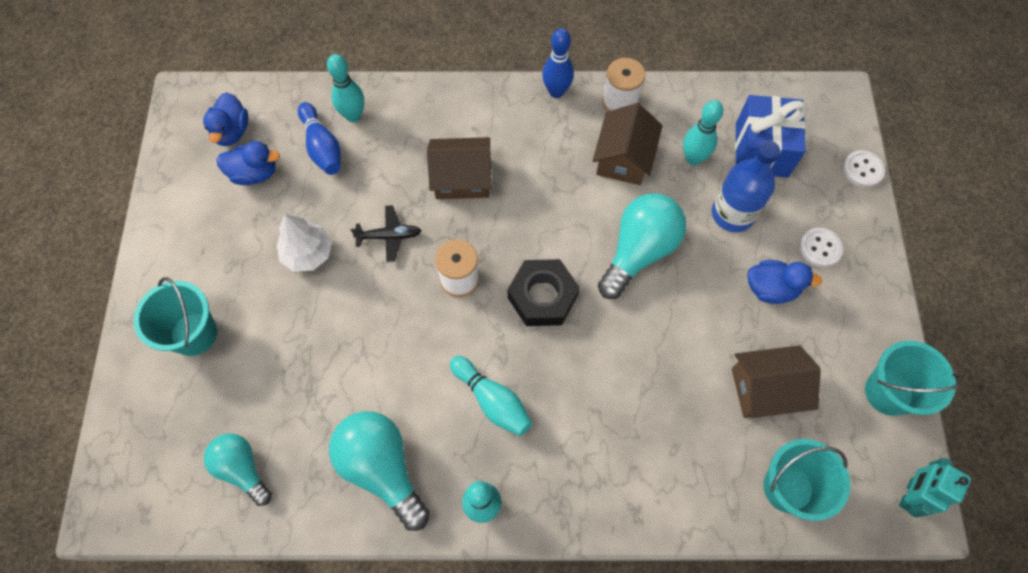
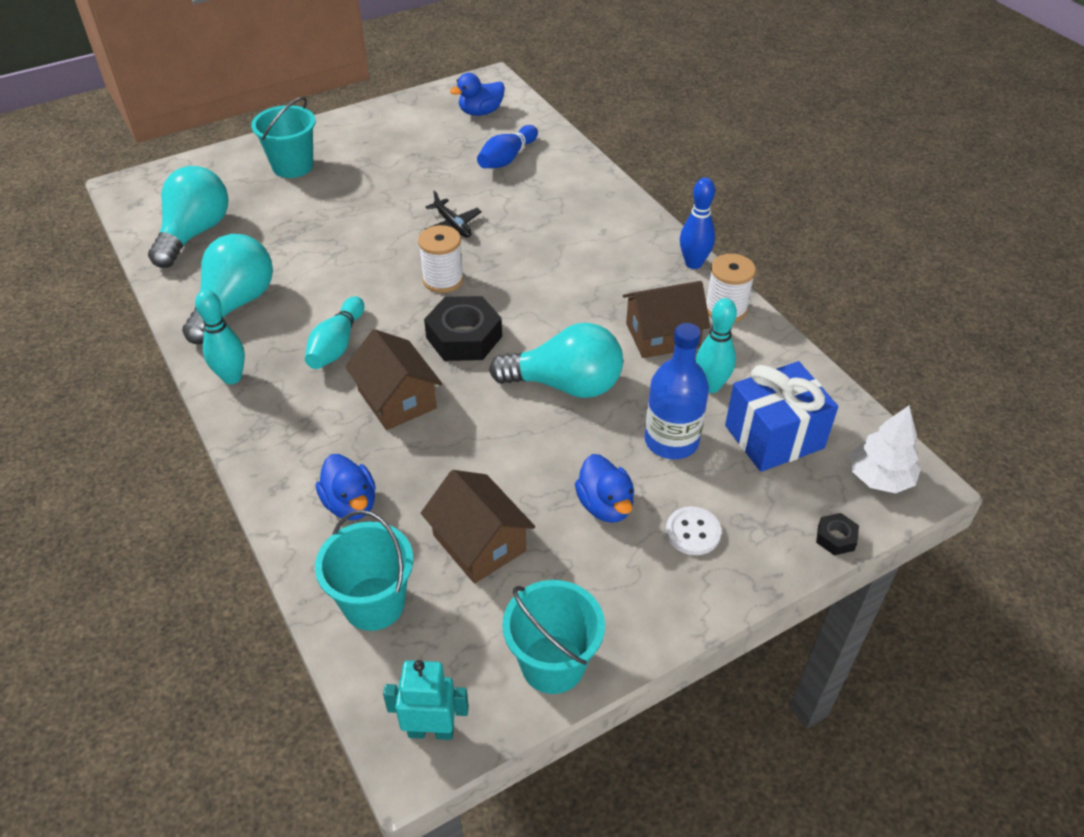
camera: 60 degrees right, 20 degrees down
(242, 469) = (195, 233): turquoise light bulb -> turquoise light bulb, size x1.57
(254, 173) = (453, 137): blue duck -> blue duck (350, 504)
(308, 253) = (403, 190): white tree -> white tree (880, 478)
(353, 116) = (552, 161): turquoise bowling pin -> none
(462, 178) = (545, 242): brown house -> brown house (397, 399)
(862, 170) = (836, 538): white button -> black nut

